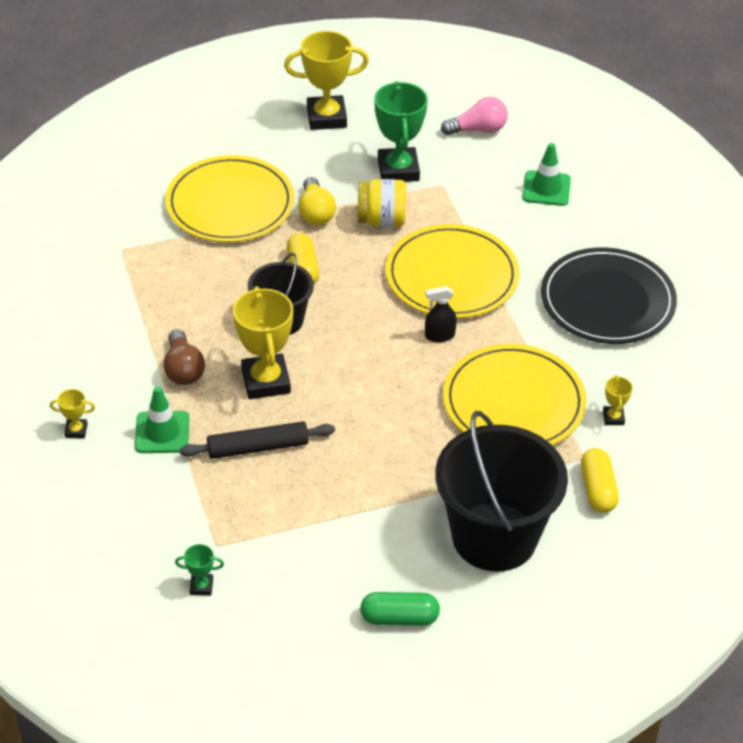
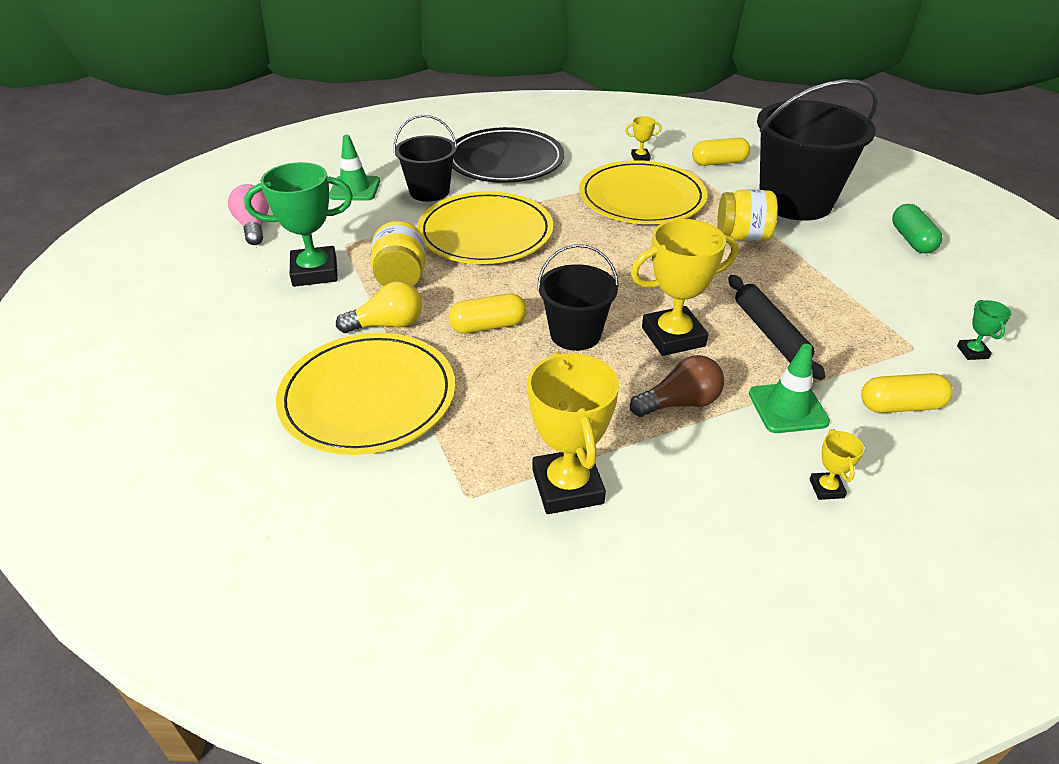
camera: 95 degrees left, 5 degrees down
(146, 505) = (900, 406): none -> yellow capsule
(326, 117) = (201, 330): yellow trophy -> yellow trophy (567, 487)
(423, 469) = (742, 237): none -> yellow jar
(439, 336) = (571, 236): black spray bottle -> none
(537, 240) = (429, 191): none -> black bucket

